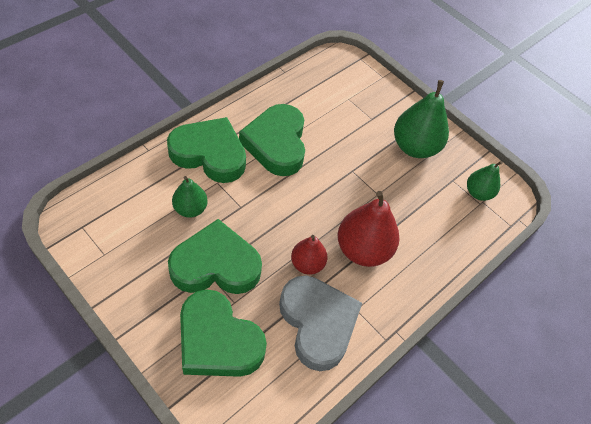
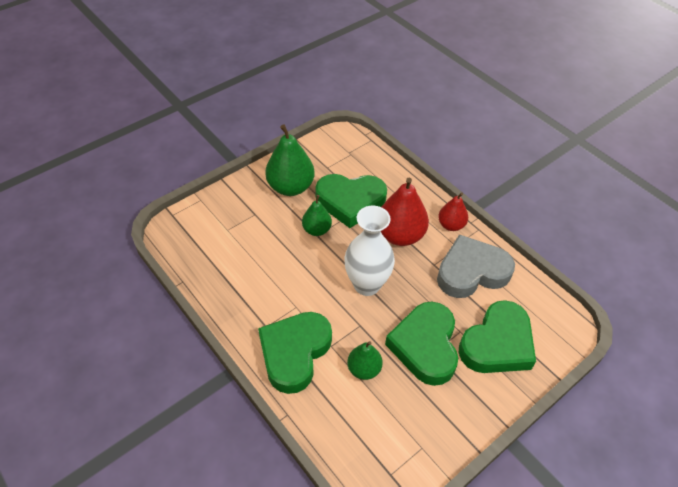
camera: 80 degrees left, 5 degrees down
(276, 144) = (283, 293): green heart -> green heart (350, 202)
(291, 214) = (367, 285): none -> white vase
(307, 264) = (417, 275): red pear -> red pear (451, 225)
(478, 193) = (340, 153): green pear -> green pear (317, 230)

